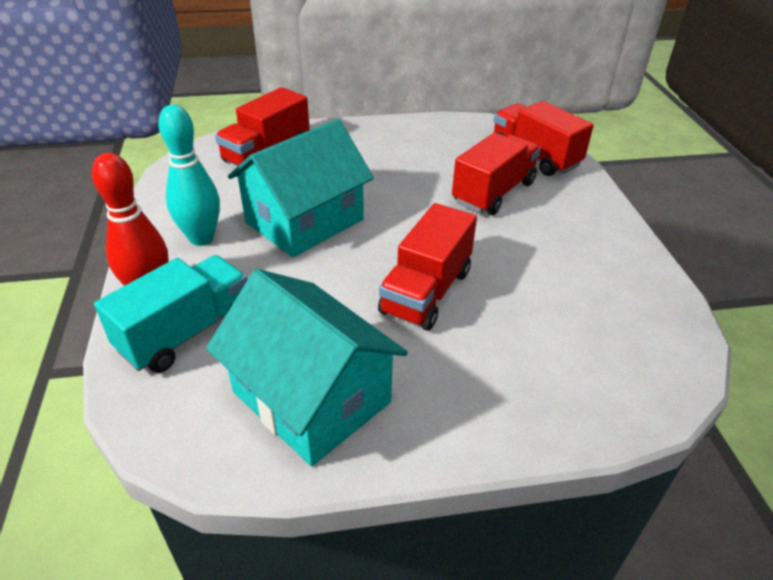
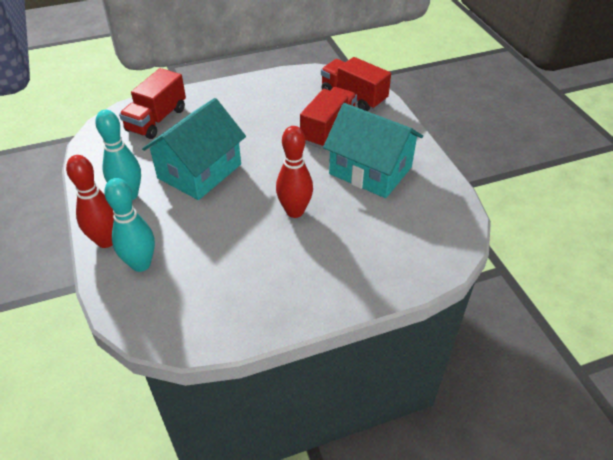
camera: 10 degrees left, 5 degrees up
(186, 332) = (141, 264): turquoise truck -> turquoise bowling pin
(311, 397) = (235, 293): turquoise house -> turquoise house (370, 170)
(426, 292) = (295, 211): red truck -> red bowling pin

